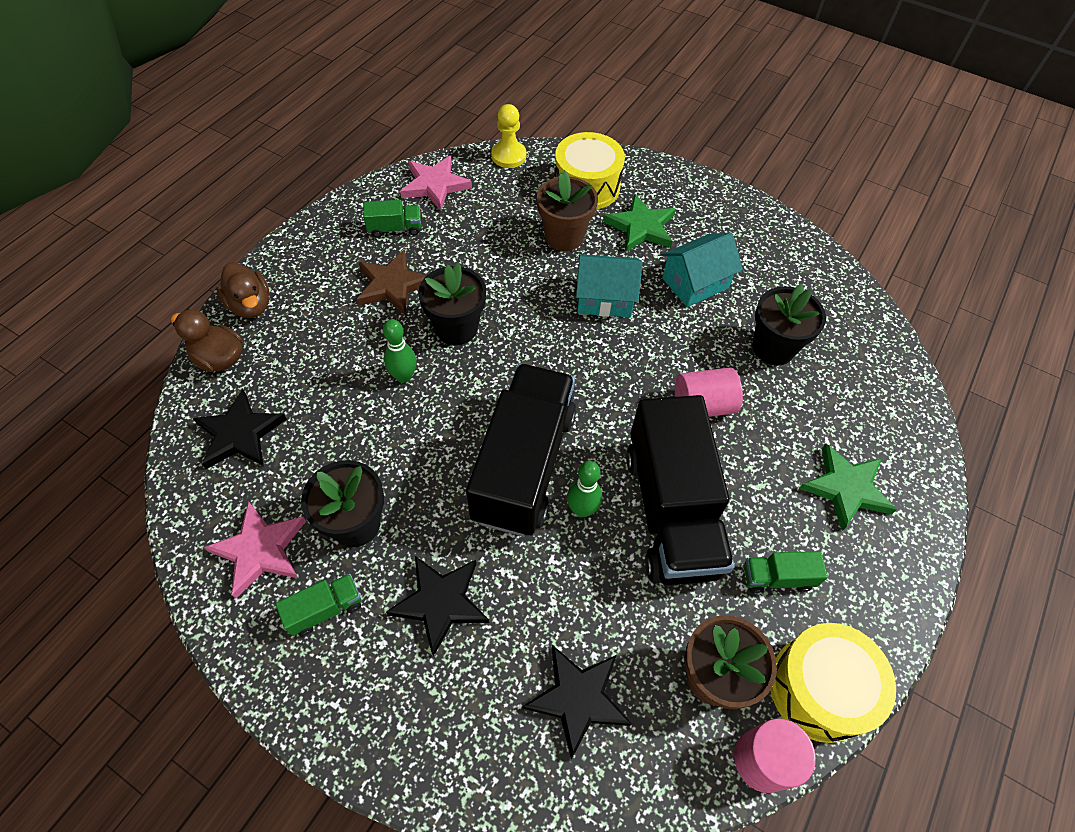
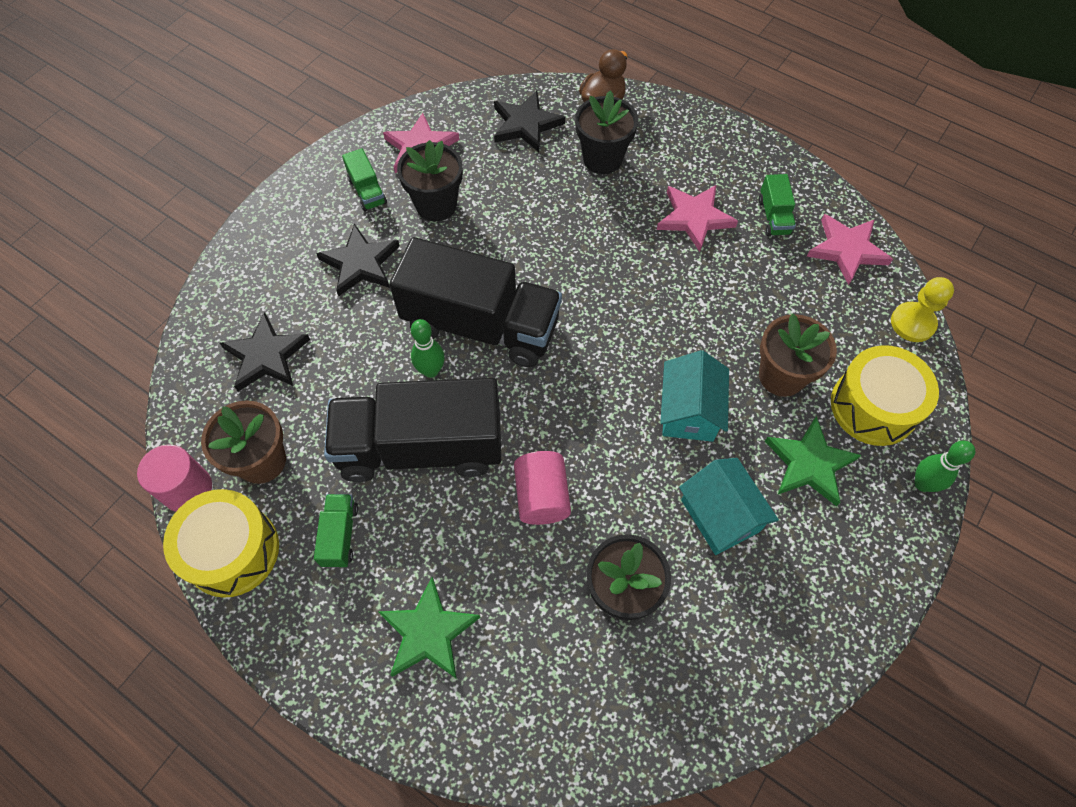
camera: 95 degrees right, 5 degrees up
(250, 305) = (662, 115): brown duck -> none
(392, 285) = (694, 218): brown star -> pink star
(404, 376) = (582, 231): green bowling pin -> green bowling pin (922, 484)
(456, 328) = (641, 272): black flower pot -> black flower pot (602, 158)

